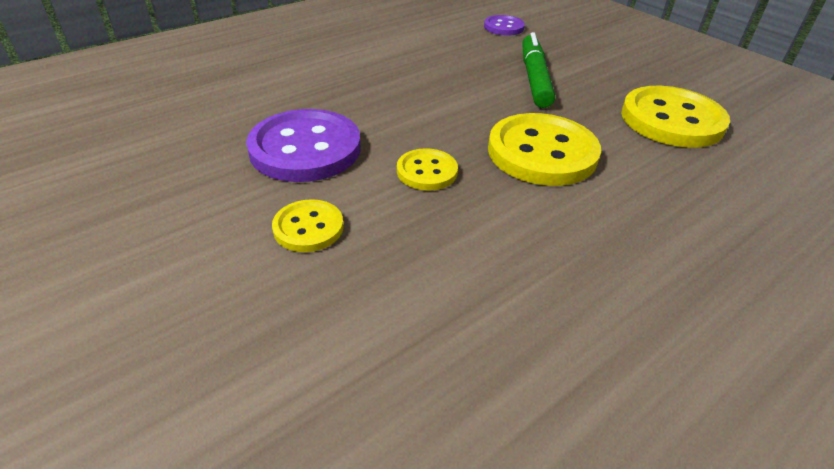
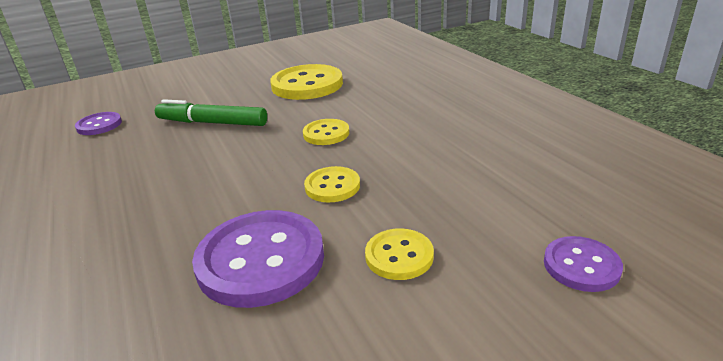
camera: 75 degrees left, 10 degrees down
(285, 382) = (581, 266): none -> purple button
(542, 152) = (326, 134): yellow button -> yellow button, size x0.53

